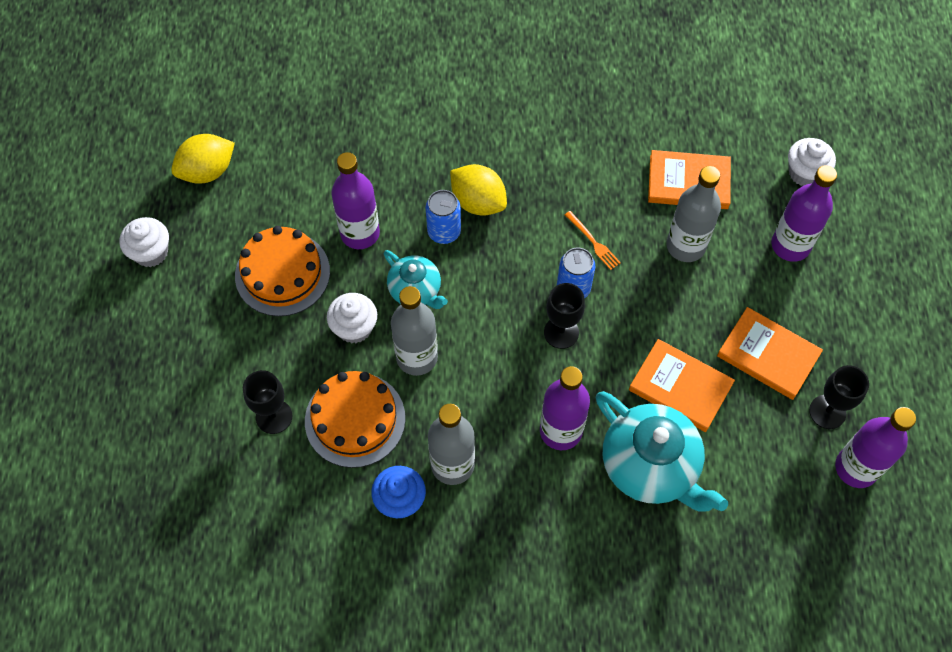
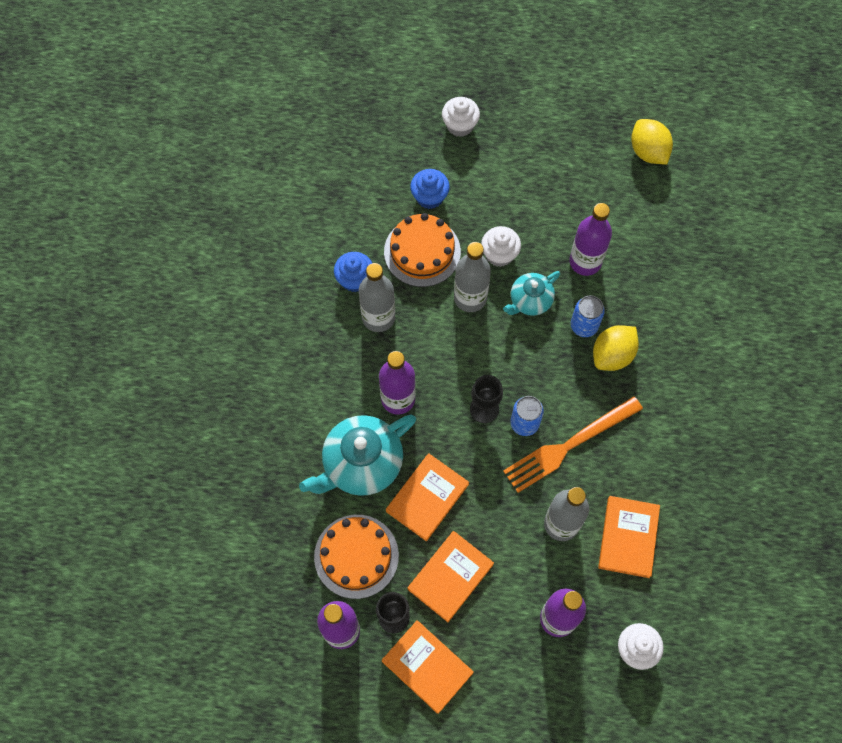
camera: 95 degrees right, 5 degrees up
(151, 252) = (574, 114): white cupcake -> white cupcake (460, 125)
(274, 416) = (429, 197): black goblet -> blue cupcake
(282, 273) = (551, 204): orange cake -> orange cake (356, 556)
(593, 242) = (569, 445): orange fork -> orange fork, size x2.32
(873, 371) = (427, 667): none -> orange book

